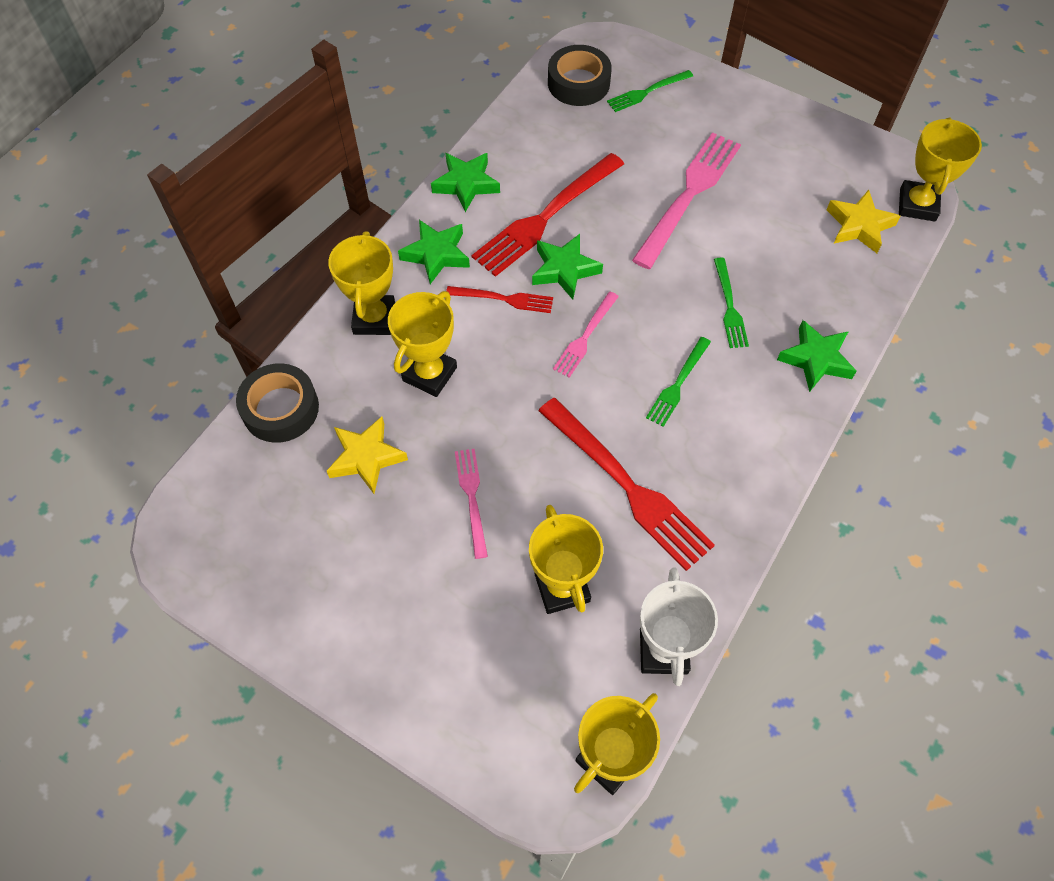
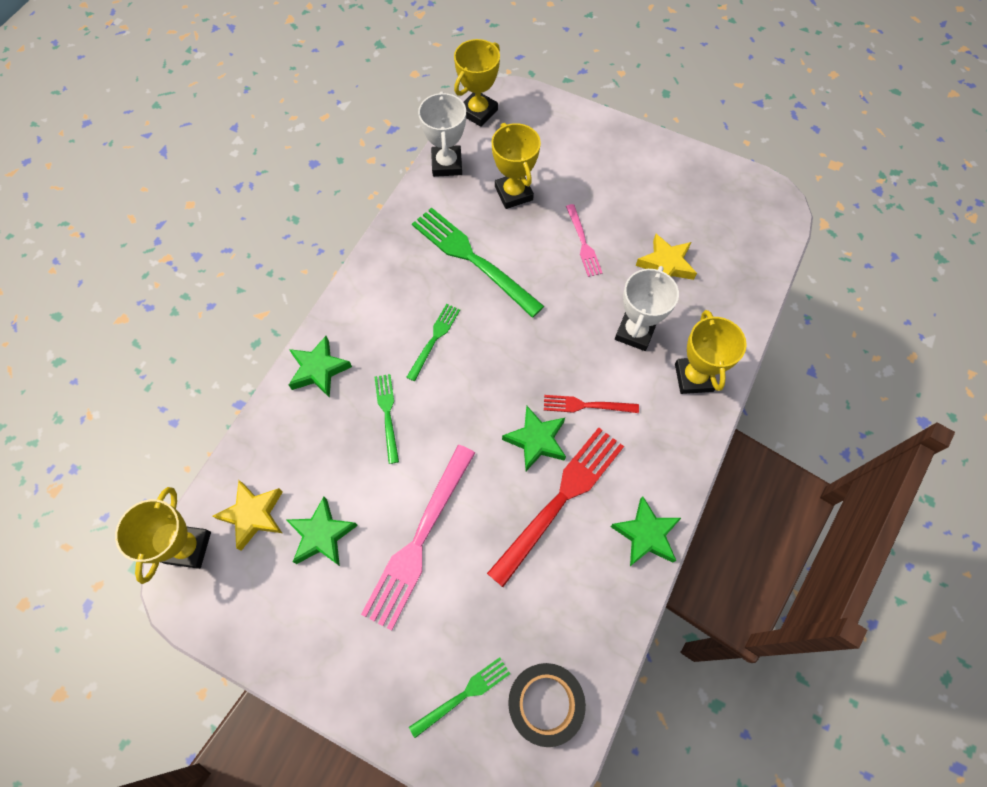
camera: 175 degrees right, 5 degrees up
(280, 409) = (742, 295): black tape -> none
(430, 374) = (635, 332): yellow trophy -> white trophy
(436, 254) = (656, 447): green star -> green star (322, 535)
(585, 338) = (512, 374): pink fork -> none
(629, 487) = (471, 258): red fork -> green fork

